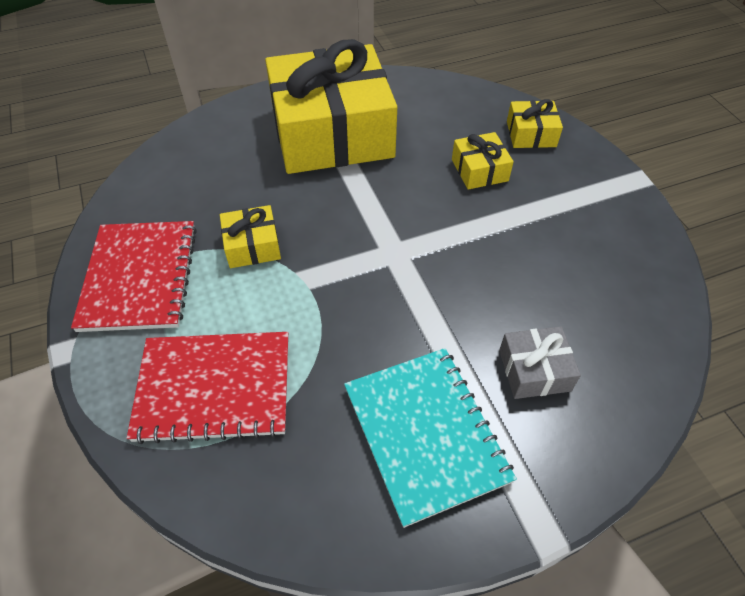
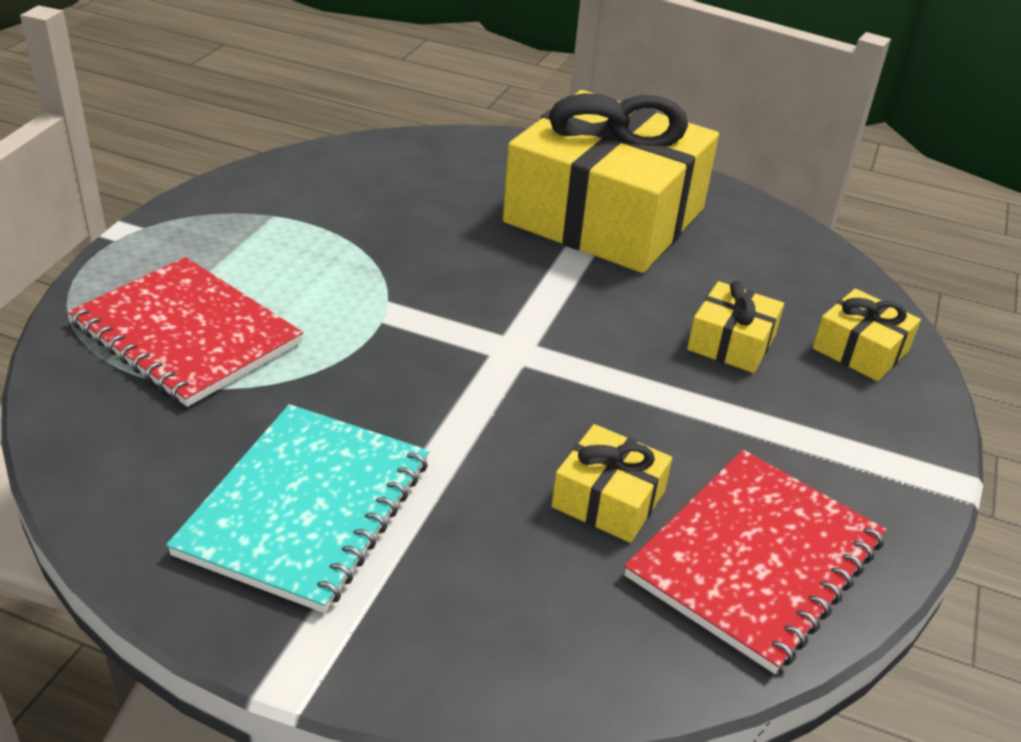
camera: 40 degrees right, 15 degrees down
(139, 277) = (252, 218): red notebook -> red notebook (755, 559)
(252, 246) = (381, 256): yellow gift -> yellow gift (608, 499)
(534, 370) = (504, 549): grey gift -> none

